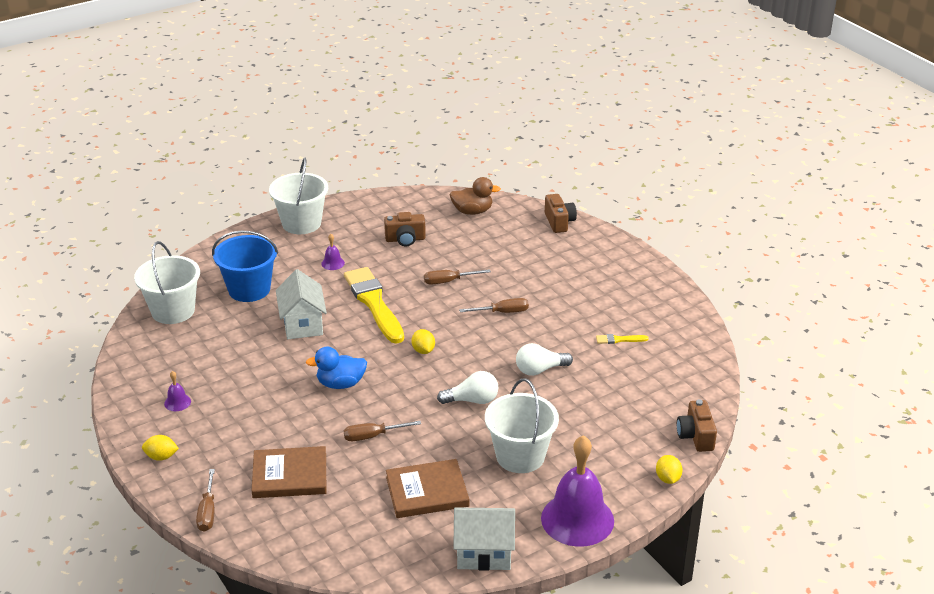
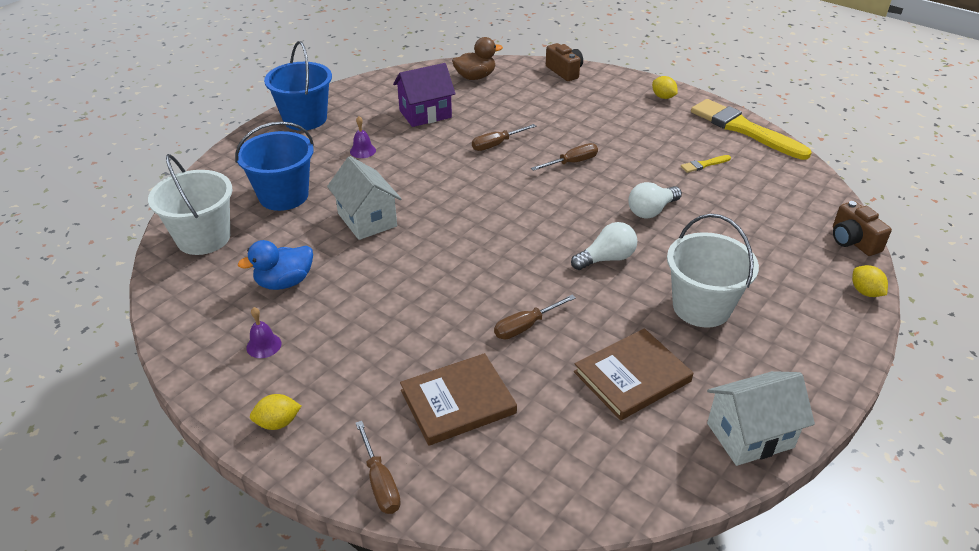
camera: 20 degrees left, 5 degrees up
(301, 223) = (305, 119): white bucket -> blue bucket
(340, 384) = (450, 275): blue duck -> blue duck (284, 282)
(374, 303) = (433, 181): yellow brush -> yellow brush (744, 129)
(405, 239) = (425, 114): brown camera -> purple house
(423, 350) = (518, 218): yellow lemon -> yellow lemon (663, 97)
(577, 519) = (815, 363): purple bell -> none

